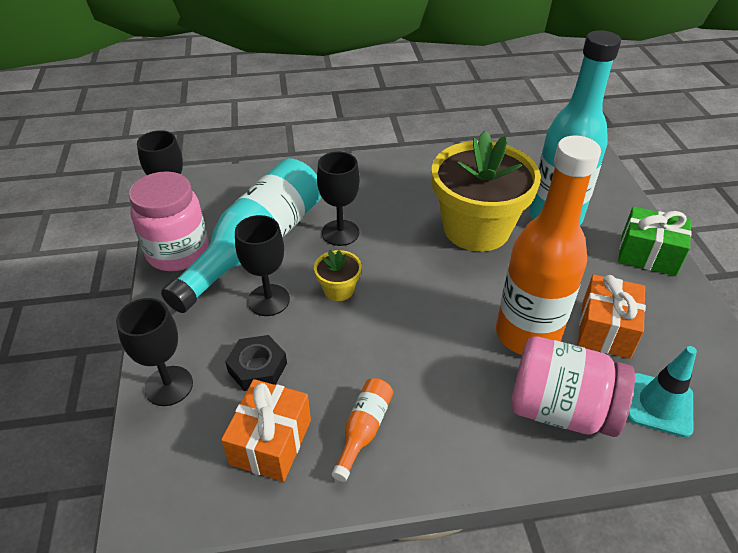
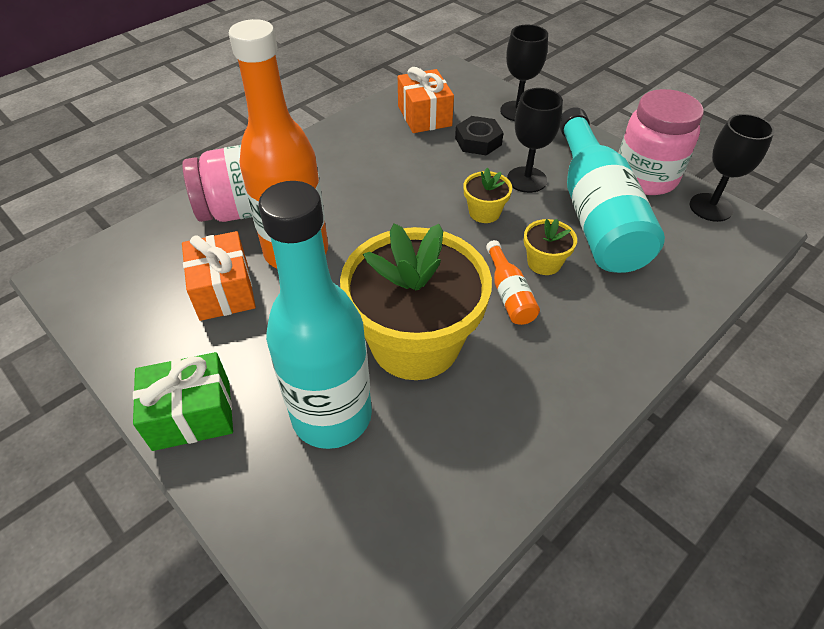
camera: 145 degrees right, 5 degrees up
(340, 233) = (544, 263): black goblet -> yellow flower pot
(364, 430) = (375, 143): orange bottle -> orange bottle (509, 294)
(659, 404) = (163, 247): turquoise traffic cone -> none

